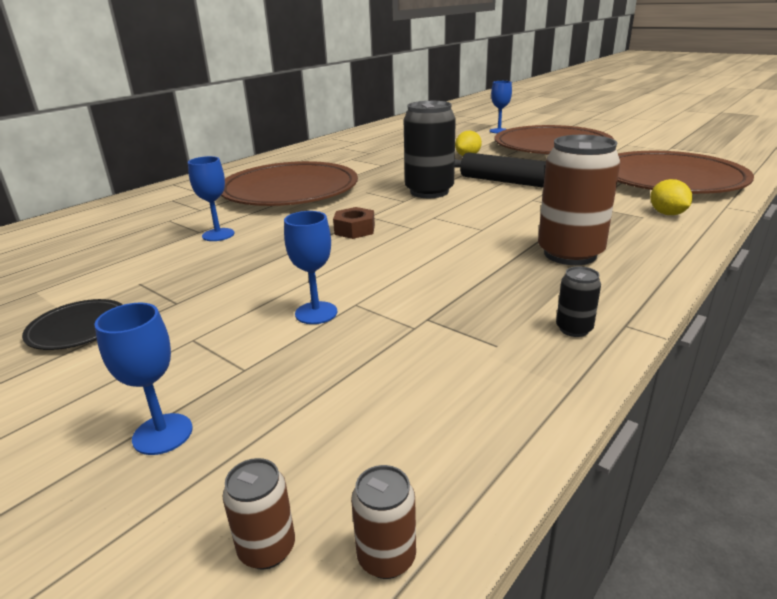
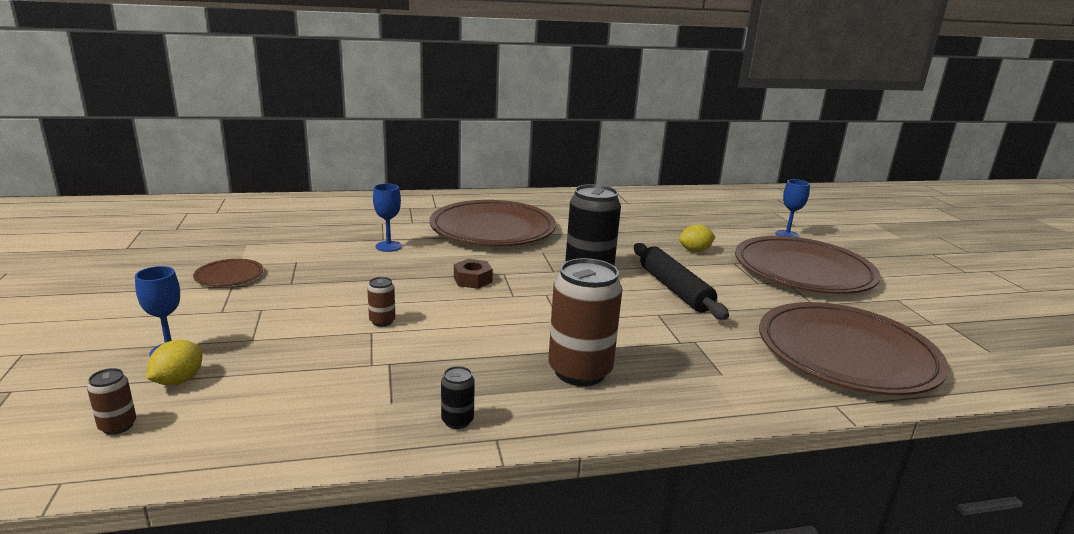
camera: 35 degrees right, 5 degrees down
(78, 328) = (229, 276): black plate -> brown plate
(316, 313) = (341, 326): blue goblet -> none
(386, 557) = (144, 461): brown can -> brown can (382, 321)
(667, 214) = (752, 382): yellow lemon -> yellow lemon (178, 380)

